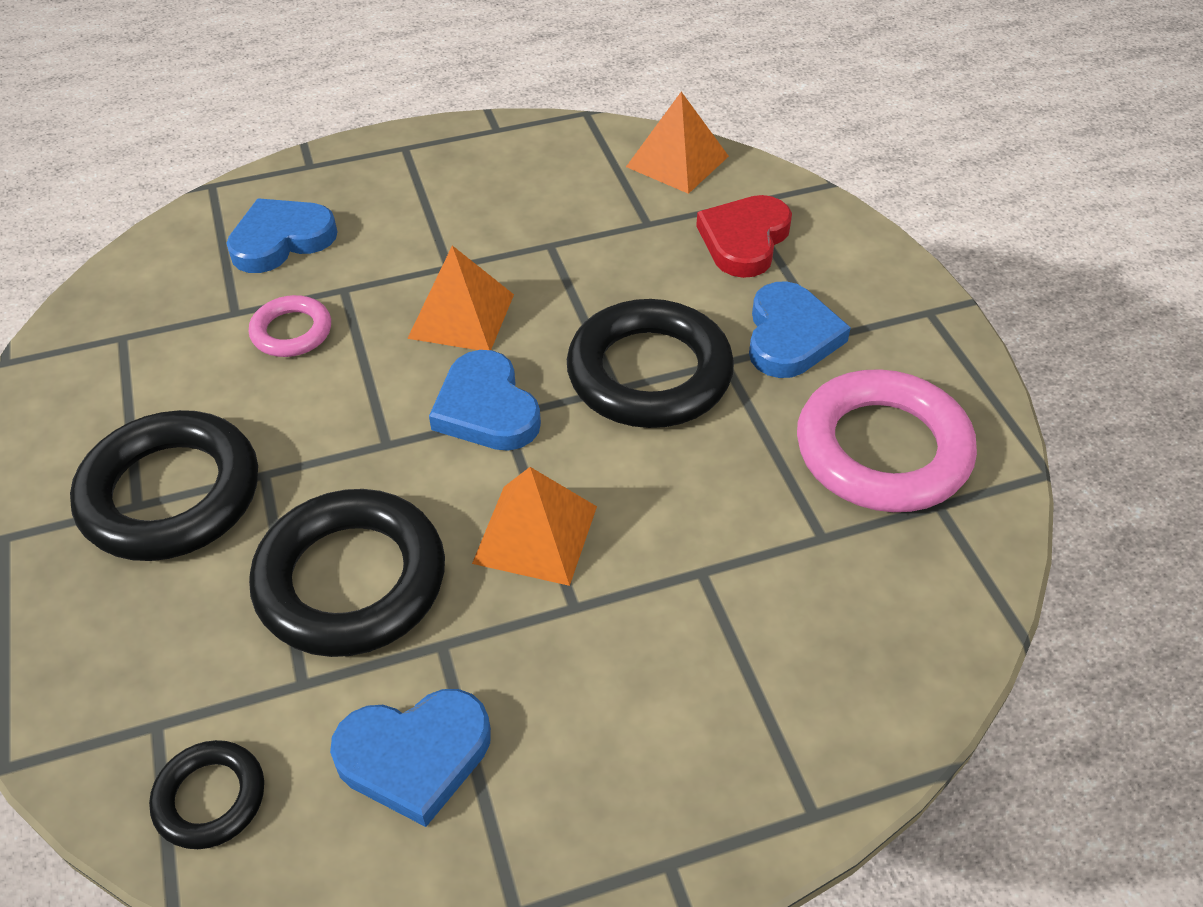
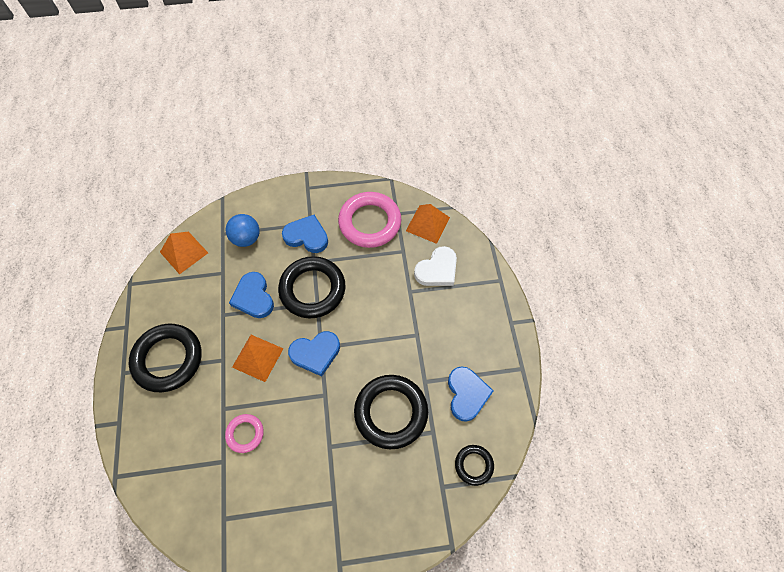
camera: 80 degrees left, 15 degrees up
(171, 494) = (331, 487): black ring -> black ring (168, 359)
(281, 240) = (176, 438): blue heart -> blue heart (253, 297)
(535, 534) = (383, 343): orange pyramid -> orange pyramid (428, 224)
(744, 240) = (246, 238): red heart -> blue ball
(791, 629) = (437, 270): none -> white heart

